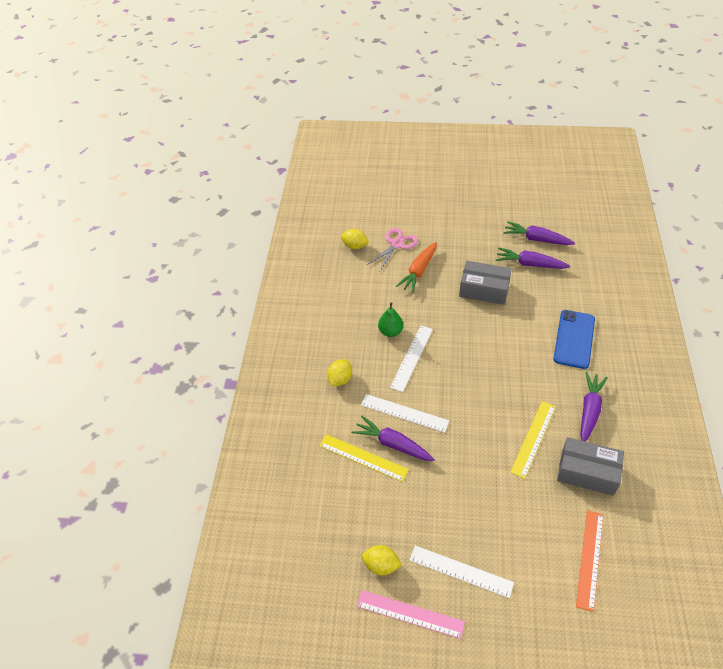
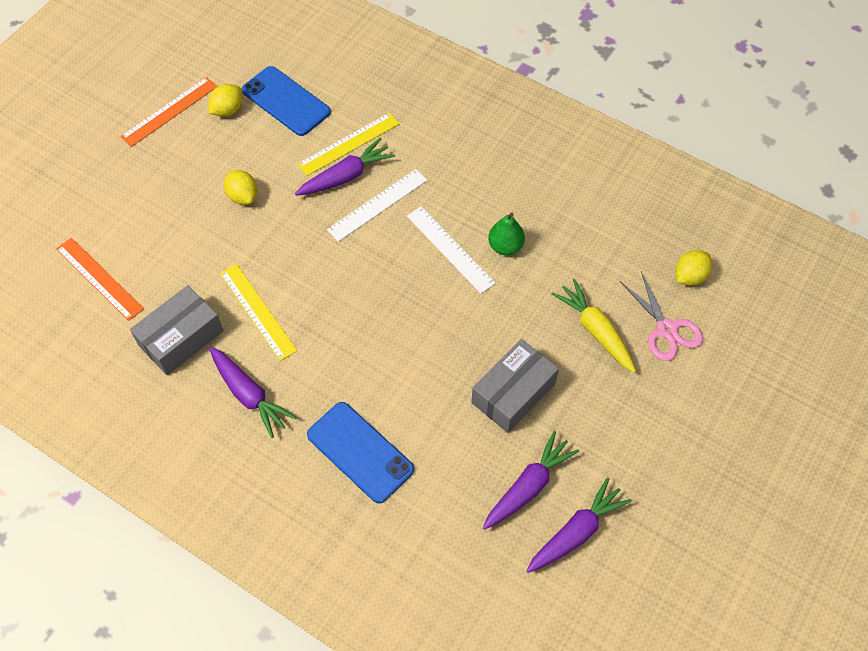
camera: 115 degrees right, 10 degrees up
(340, 379) = (464, 165): yellow lemon -> yellow lemon (243, 196)
(347, 525) = (286, 101): none -> blue phone
(410, 613) = (170, 111): pink ruler -> orange ruler
(419, 271) = (595, 330): orange carrot -> yellow carrot
(461, 571) = (174, 167): white ruler -> none

